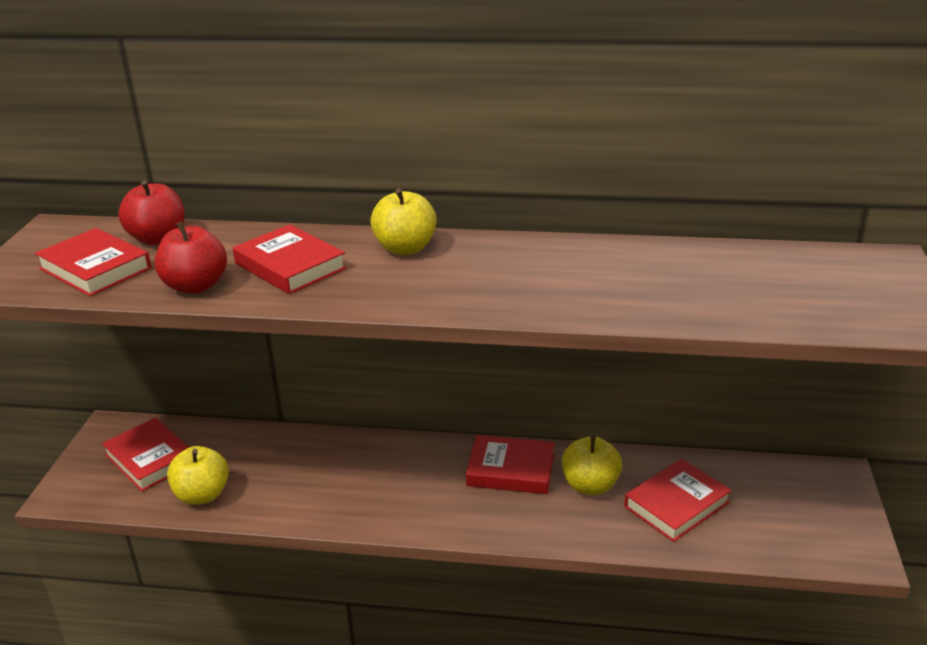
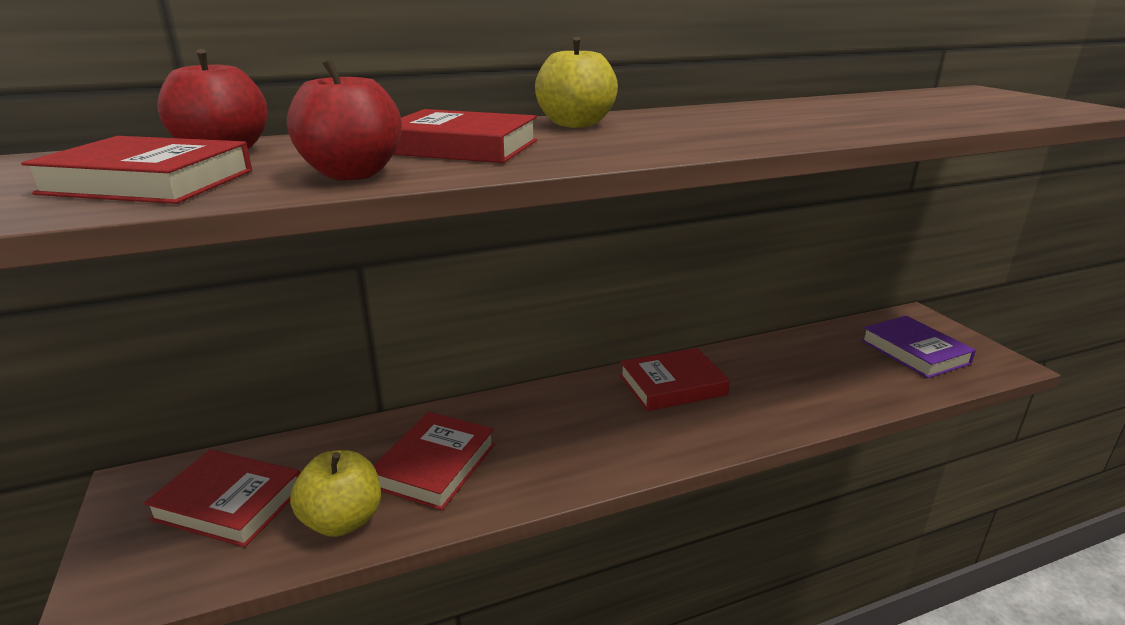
camera: 30 degrees left, 5 degrees down
(590, 485) = (755, 377): yellow apple -> none
(676, 504) = (839, 370): red book -> red book (435, 465)
(779, 512) = (914, 352): none -> purple book

